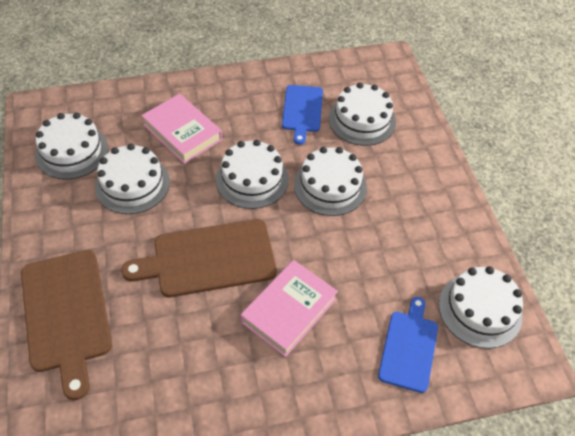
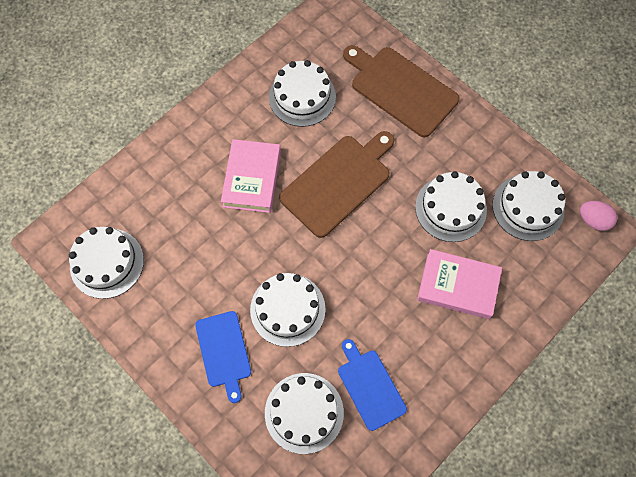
camera: 150 degrees right, 15 degrees up
(36, 118) = (593, 220): none -> pink egg
(252, 179) = (359, 274): white cake -> white cake (302, 97)
(409, 347) = (150, 201): blue cutting board -> blue cutting board (224, 352)

